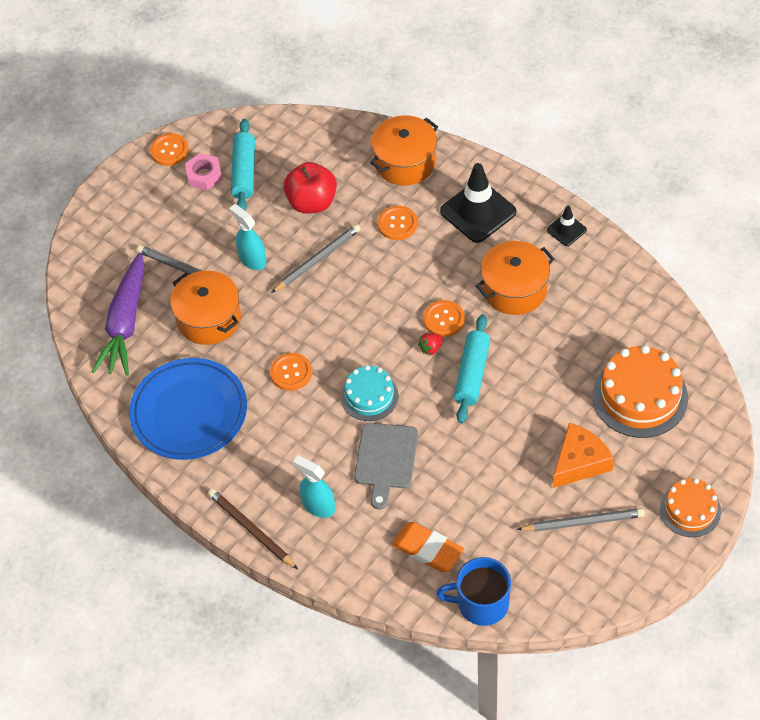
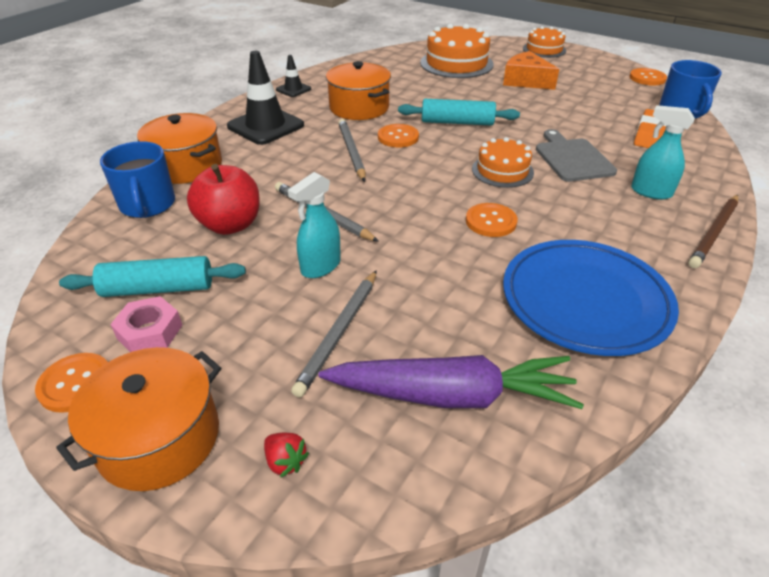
camera: 100 degrees left, 15 degrees down
(209, 319) = (425, 298): orange pot -> orange pot (159, 438)
(318, 506) = (650, 192): turquoise spray bottle -> turquoise spray bottle turned 90 degrees clockwise
(346, 147) = (148, 205): none -> blue mug
(369, 396) = (502, 171): turquoise cake -> orange cake
(386, 460) = (572, 158): grey cutting board -> grey cutting board turned 105 degrees counterclockwise
(397, 224) = (274, 166): orange button -> orange button (647, 78)
(431, 348) = (433, 142): red strawberry -> red strawberry (285, 461)
(583, 522) = (577, 79): grey pencil -> grey pencil (351, 152)

